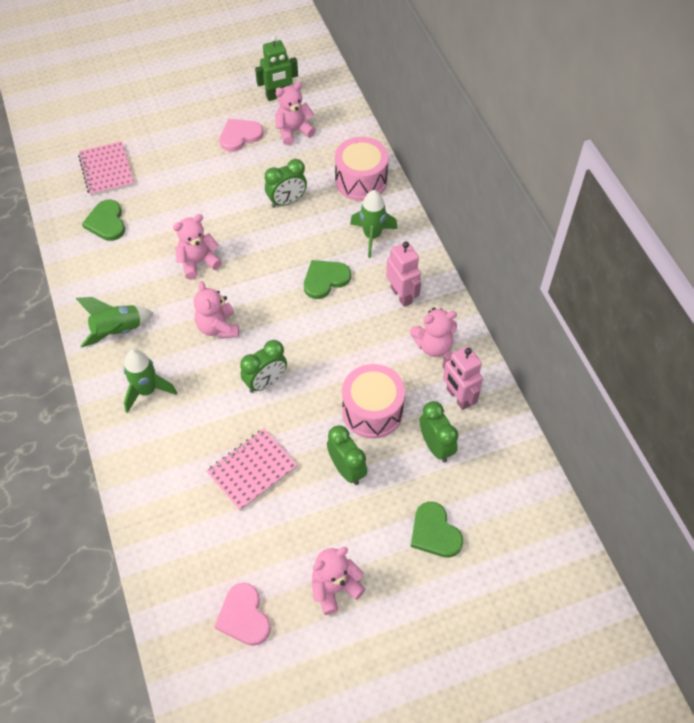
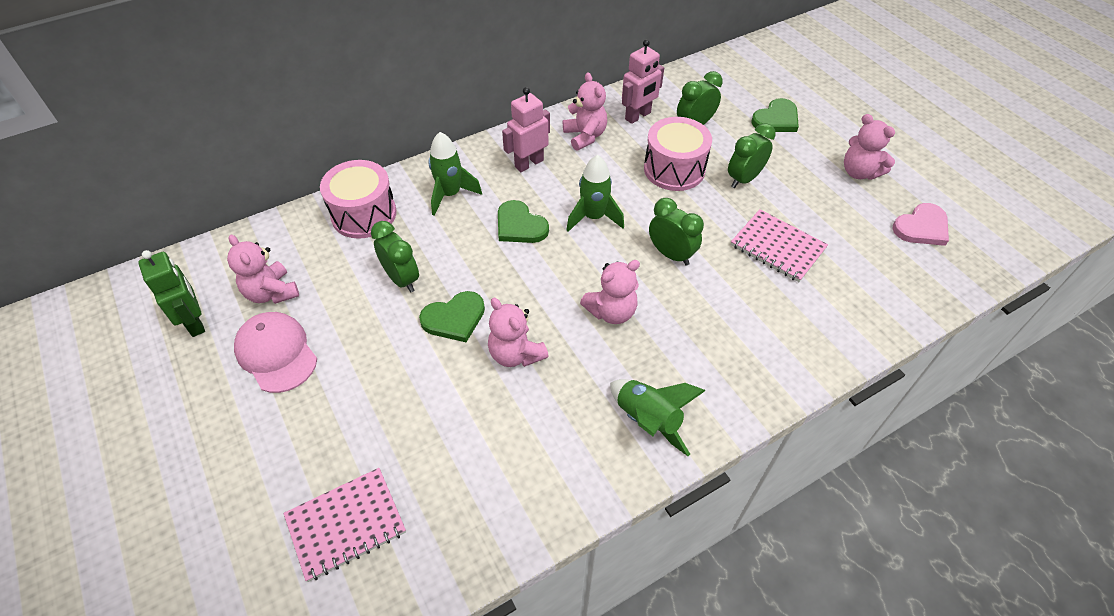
camera: 100 degrees left, 5 degrees down
(106, 222) = (458, 491): green heart -> green heart (454, 318)
(147, 391) = (722, 364): green rocket -> green rocket (593, 217)
(240, 136) = (276, 353): pink heart -> pink cap

